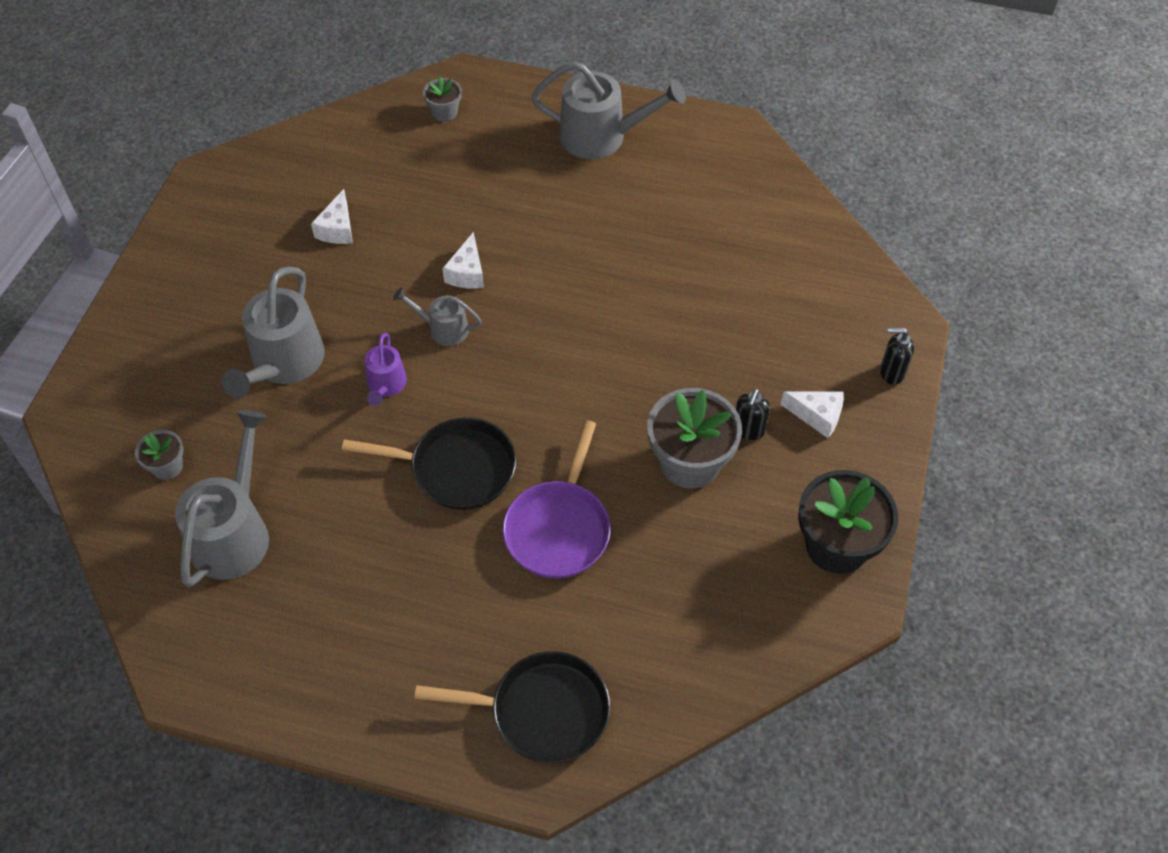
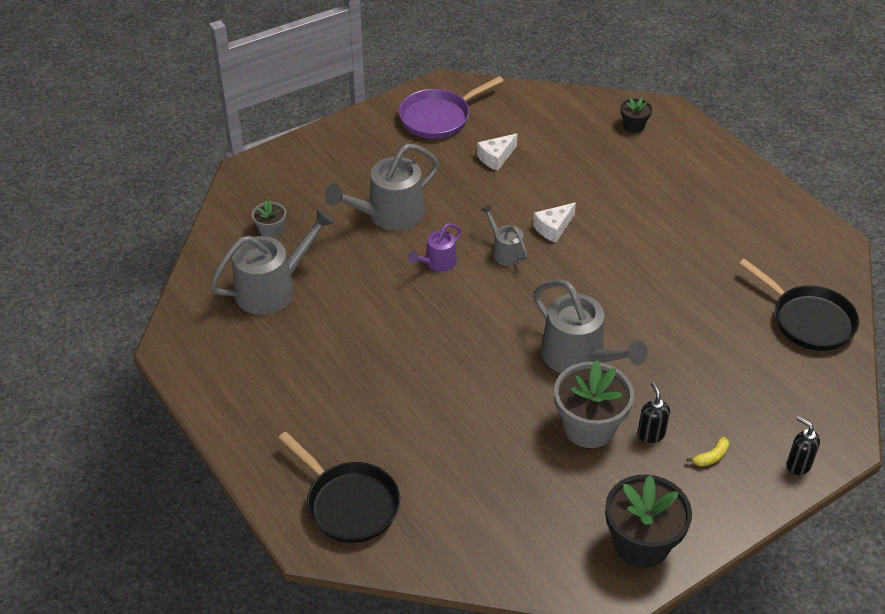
camera: 40 degrees right, 10 degrees down
(444, 112) = (633, 126): grey flower pot -> black flower pot
(456, 469) = (433, 335): black pan -> black pan (808, 320)
(559, 528) = (463, 409): purple pan -> purple pan (439, 117)
(601, 136) = (730, 196): grey watering can -> grey watering can (579, 357)
(748, 430) = (651, 434): black soap dispenser -> black soap dispenser turned 105 degrees clockwise
(817, 416) = (711, 457): white cheese -> yellow banana

